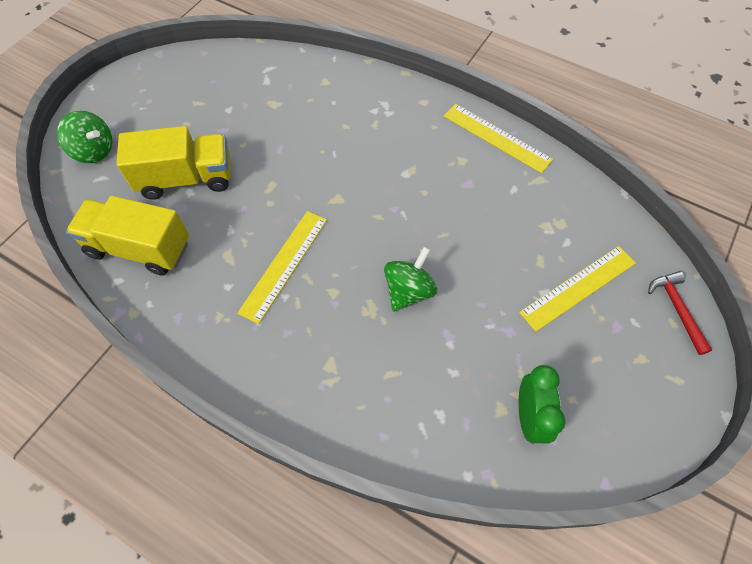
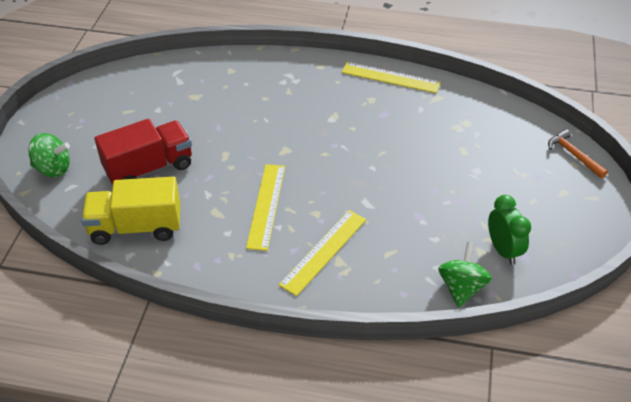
camera: 20 degrees left, 15 degrees down
(186, 179) = (149, 168): yellow truck -> red truck
(408, 291) = (374, 196): green spinning top -> green spinning top (461, 287)
(578, 287) = (499, 160): yellow ruler -> yellow ruler (324, 251)
(677, 309) = (573, 155): red hammer -> orange hammer

